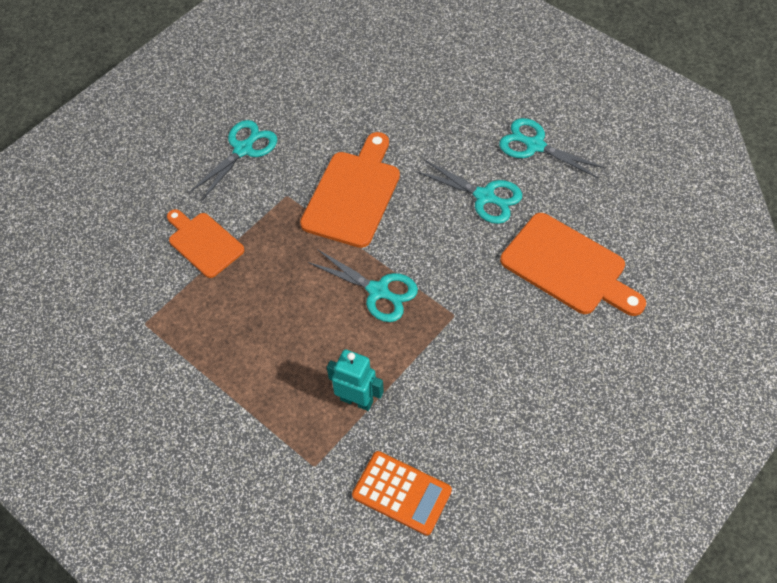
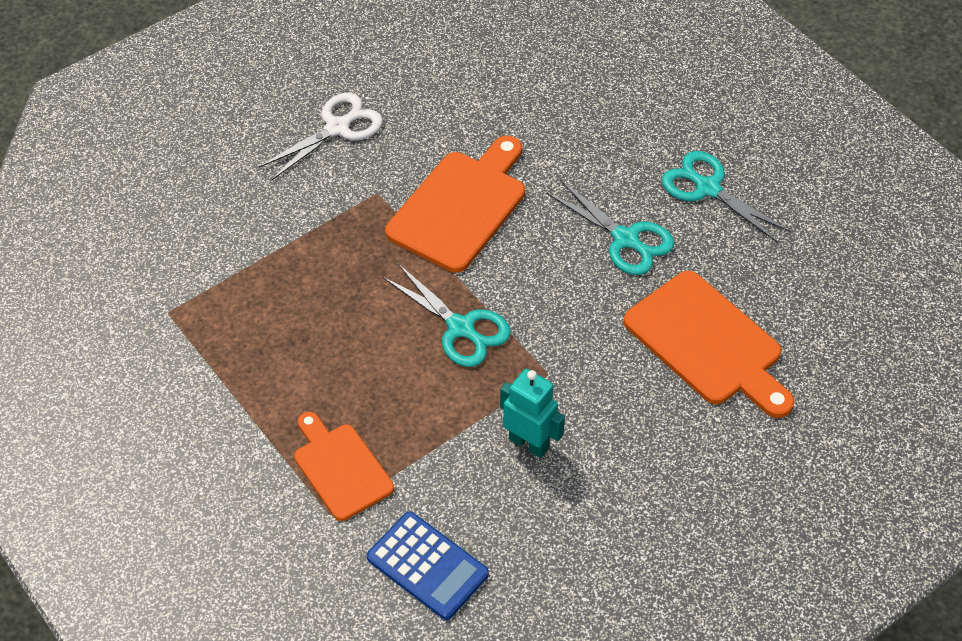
camera: 10 degrees right, 5 degrees down
(203, 243) = (261, 231): orange cutting board -> orange cutting board (340, 468)
(243, 149) = (337, 128): turquoise scissors -> white scissors
(356, 400) = (401, 449): turquoise robot -> turquoise robot (529, 443)
(401, 493) = (427, 566): orange calculator -> blue calculator

